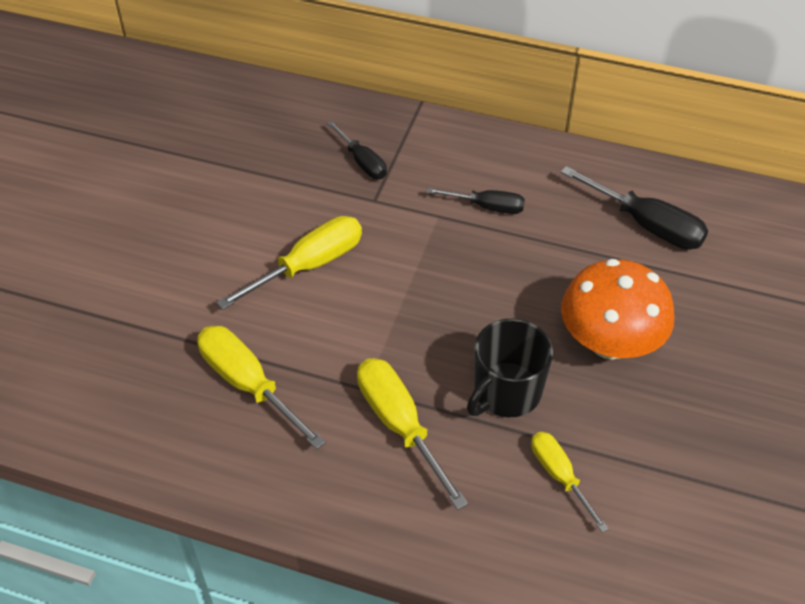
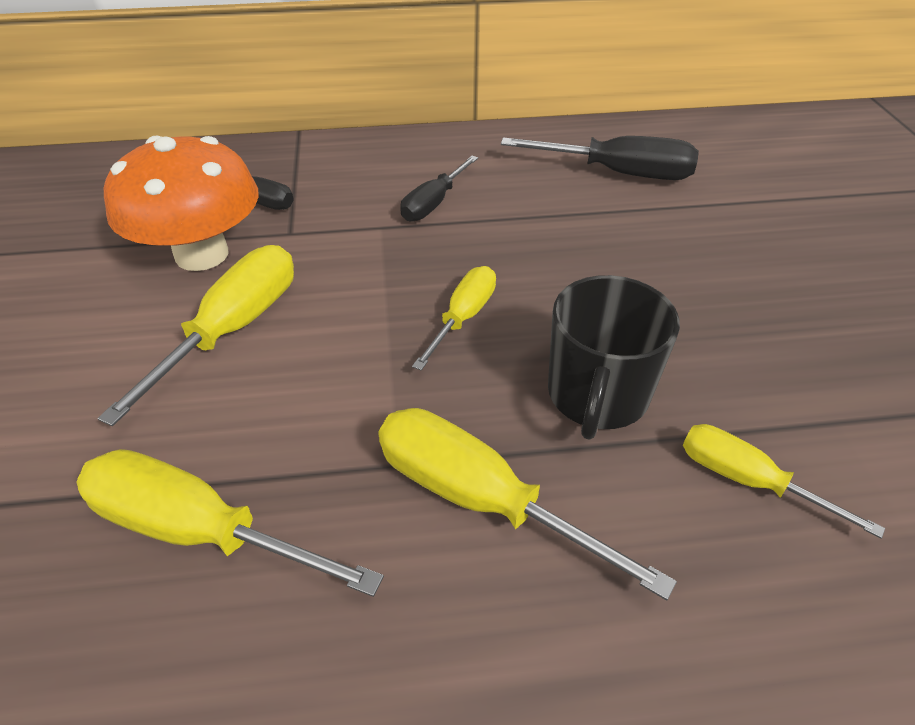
camera: 25 degrees left, 5 degrees down
(454, 308) = (463, 318): none -> yellow screwdriver
(486, 207) = (434, 203): black screwdriver -> black screwdriver turned 135 degrees clockwise
(609, 342) = (674, 294): orange mushroom -> orange mushroom (202, 254)

